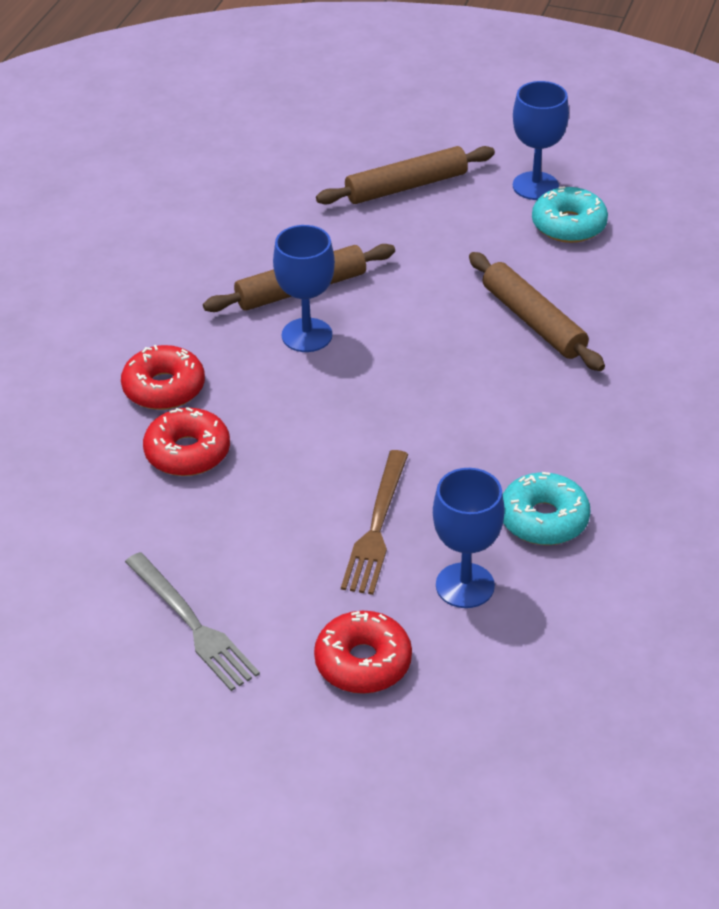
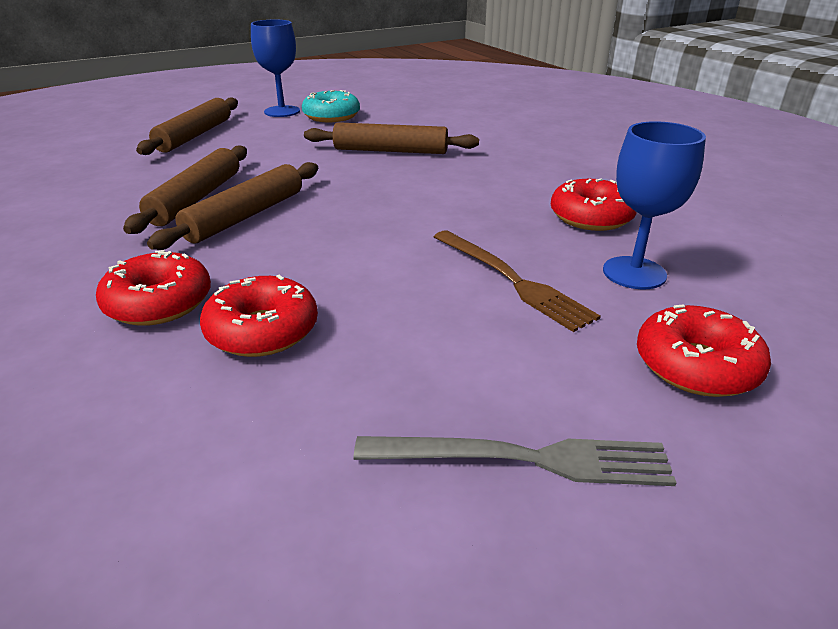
camera: 50 degrees left, 10 degrees down
(307, 335) = (245, 216): blue goblet -> brown rolling pin
(543, 519) = (591, 217): turquoise donut -> red donut

